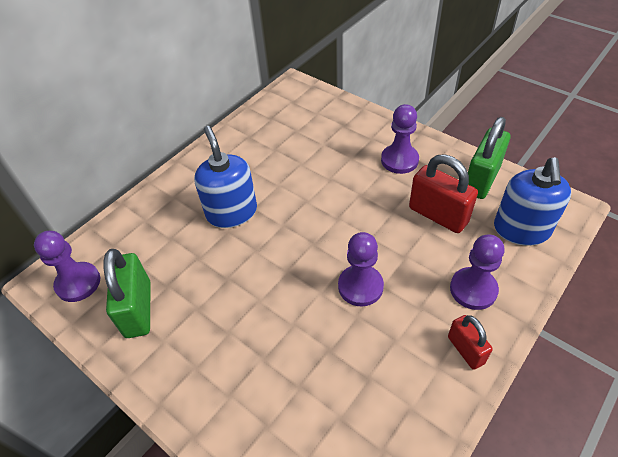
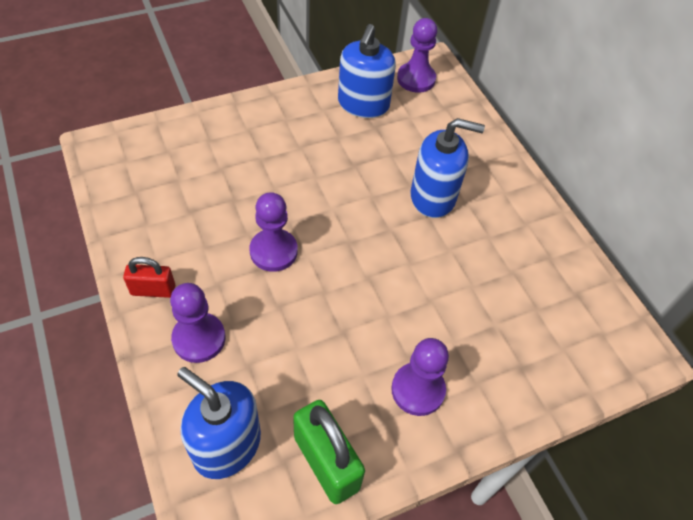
camera: 110 degrees right, 5 degrees up
(138, 309) = (363, 104): green padlock -> blue soap dispenser
(438, 215) = (307, 372): red padlock -> none

